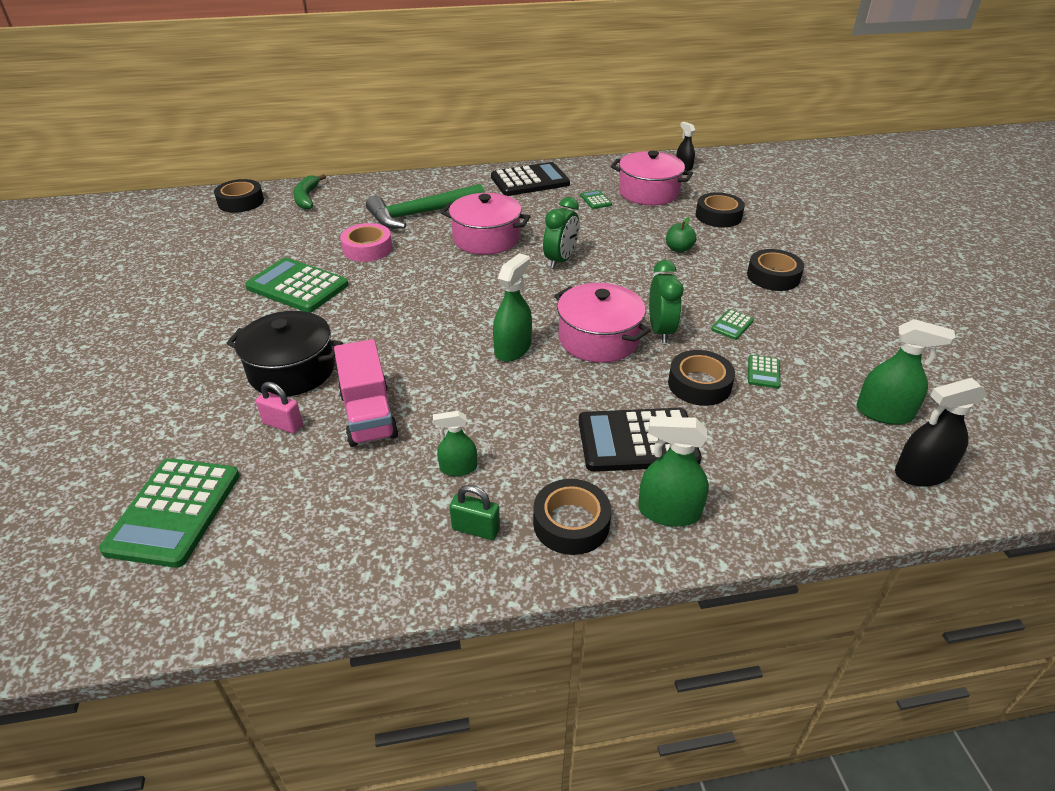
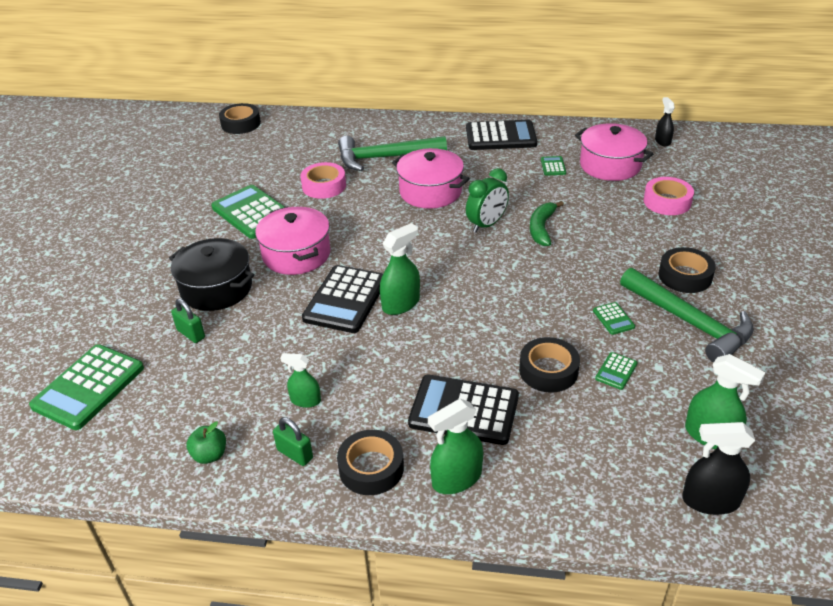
camera: 20 degrees right, 0 degrees up
(283, 424) = (191, 334): pink padlock -> green padlock
(307, 198) = (295, 127): green banana -> green banana (542, 228)
(368, 415) = (257, 339): pink truck -> none
(450, 355) = (345, 300): none -> black calculator
(598, 339) = (480, 309): pink pot -> pink pot (296, 254)
(660, 330) = (542, 311): green clock -> none
(669, 512) = (456, 478): green spray bottle -> green spray bottle turned 60 degrees counterclockwise
(679, 249) = (606, 231): green apple -> green apple (210, 455)
(718, 216) = (667, 202): black tape -> pink tape
(732, 325) = (613, 319): green calculator -> green calculator turned 75 degrees counterclockwise
(802, 316) = (690, 322): none -> green hammer

